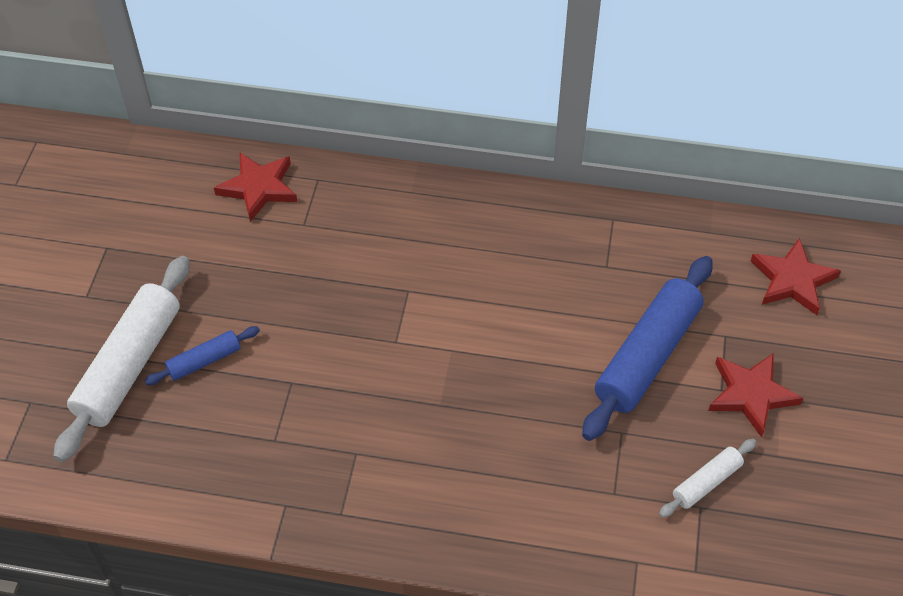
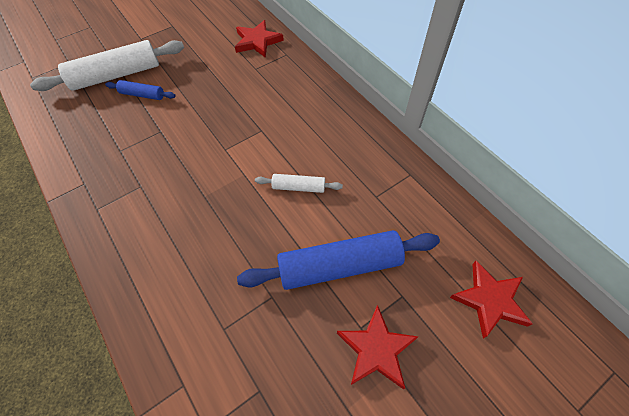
camera: 45 degrees right, 5 degrees up
(706, 482) = (281, 379): white rolling pin -> white rolling pin (298, 187)

